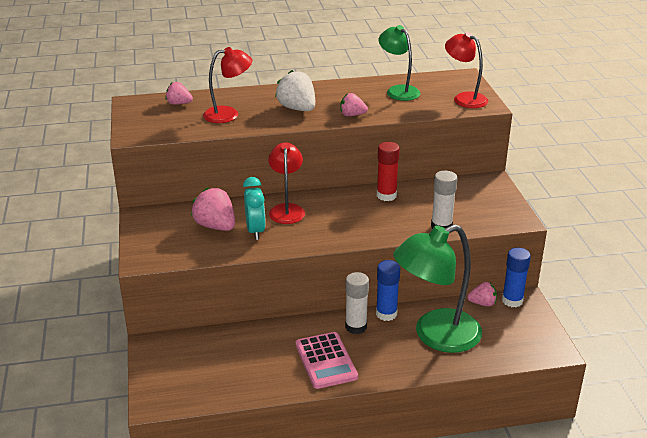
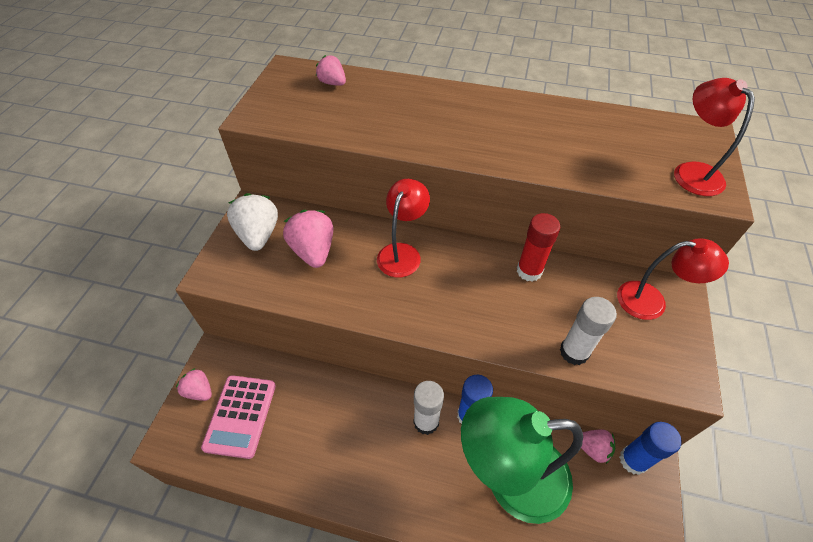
camera: 25 degrees right, 20 degrees up
(228, 114) = (374, 114): red lamp -> red lamp (651, 301)
(255, 231) = (350, 274): turquoise clock -> none
(297, 109) = (458, 128): white strawberry -> white strawberry (258, 235)
(326, 361) = (367, 461): pink calculator -> pink calculator (240, 416)
(352, 115) = (520, 158): pink strawberry -> pink strawberry (199, 391)
(398, 90) = (603, 133): green lamp -> none

